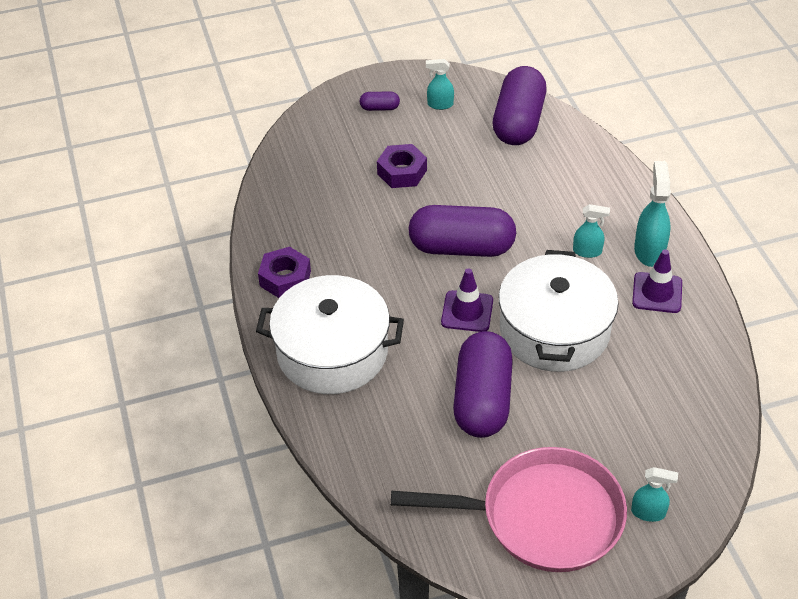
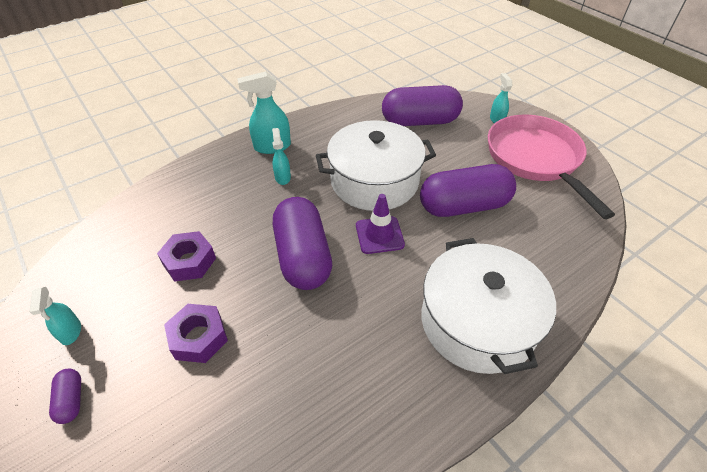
camera: 110 degrees left, 0 degrees up
(285, 278) = (404, 405): purple nut -> purple nut (189, 261)
(518, 122) = (108, 253): purple capsule -> purple capsule (420, 121)
(657, 293) = (314, 138): purple traffic cone -> none

